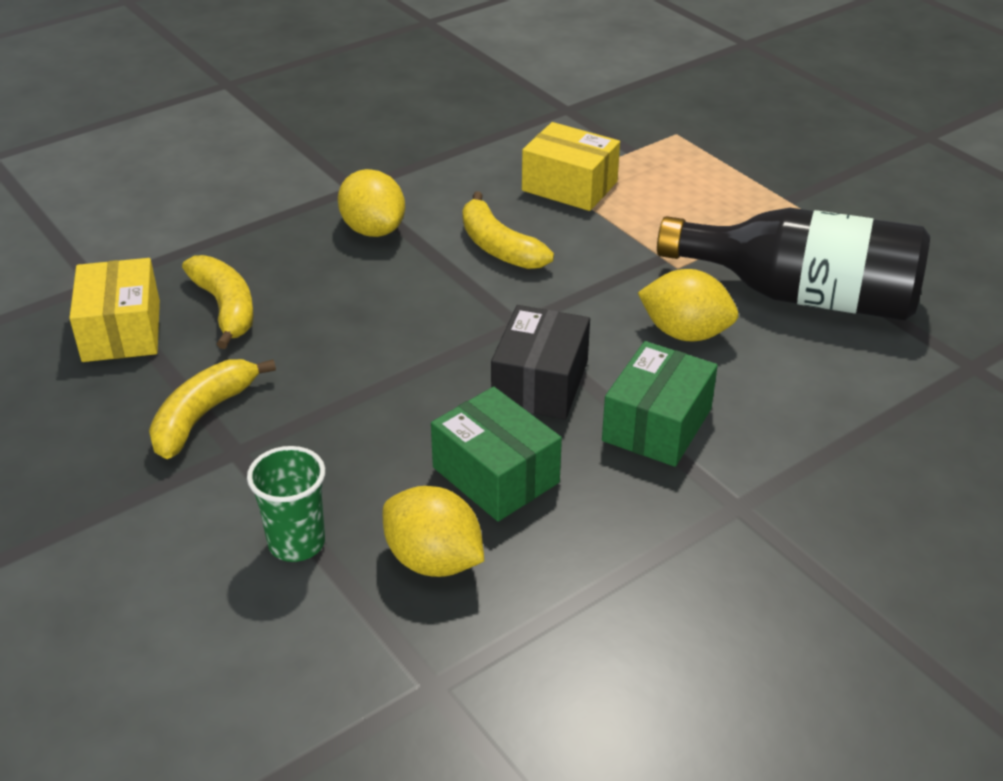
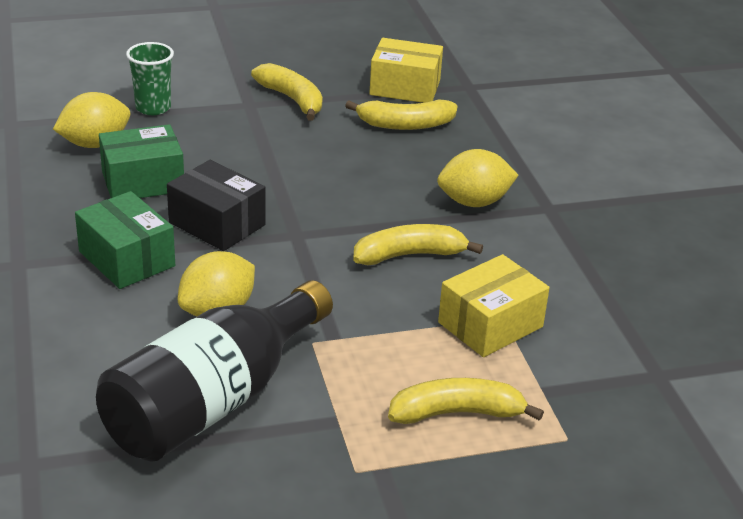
camera: 110 degrees right, 5 degrees down
(695, 181) = (457, 413): none -> yellow banana

